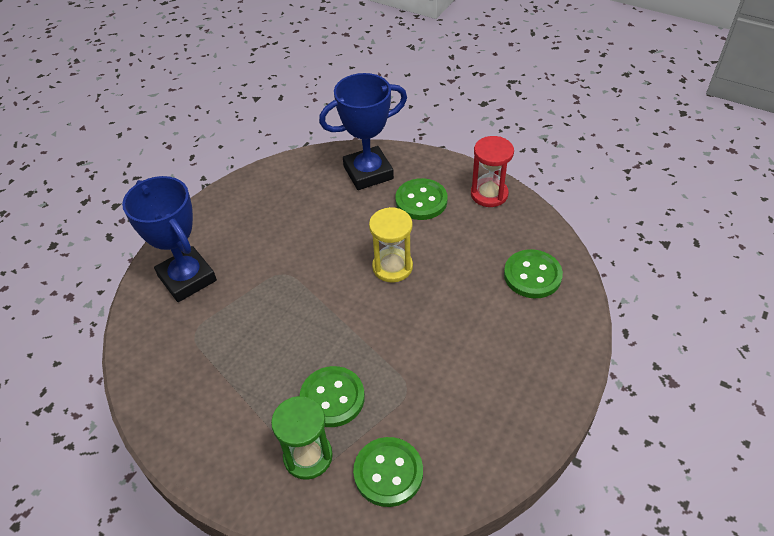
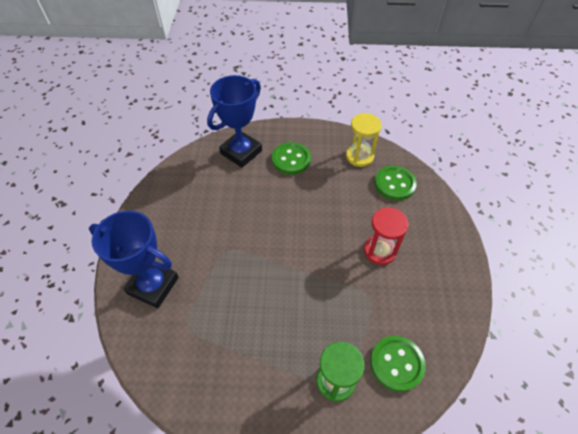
camera: 30 degrees left, 5 degrees up
(332, 398) = (324, 328): green button -> none
(392, 267) = (302, 214): yellow hourglass -> yellow hourglass (359, 156)
(489, 194) = (332, 139): red hourglass -> red hourglass (380, 250)

